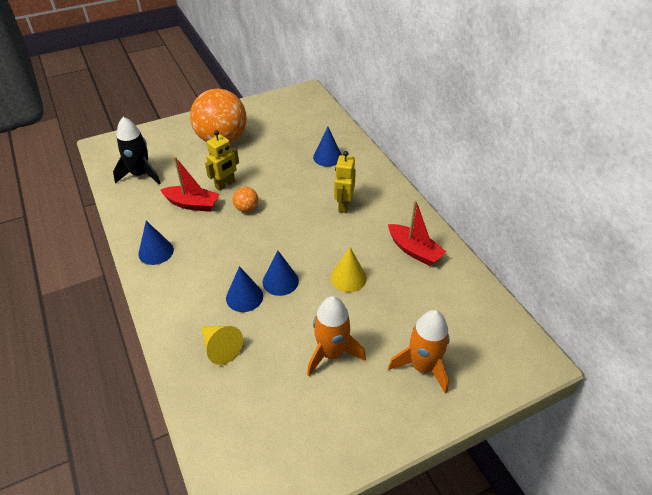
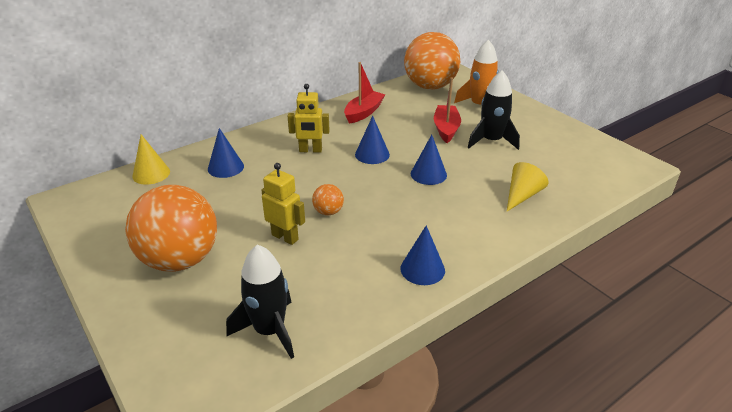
camera: 100 degrees left, 10 degrees down
(192, 204) = (328, 258): red boat -> red boat (446, 129)
(244, 297) = (458, 192): blue cone -> blue cone (372, 154)
(331, 353) = (491, 141): orange rocket -> black rocket
(348, 278) = (408, 140): yellow cone -> yellow cone (151, 174)
(482, 325) = (430, 86): none -> orange ball

